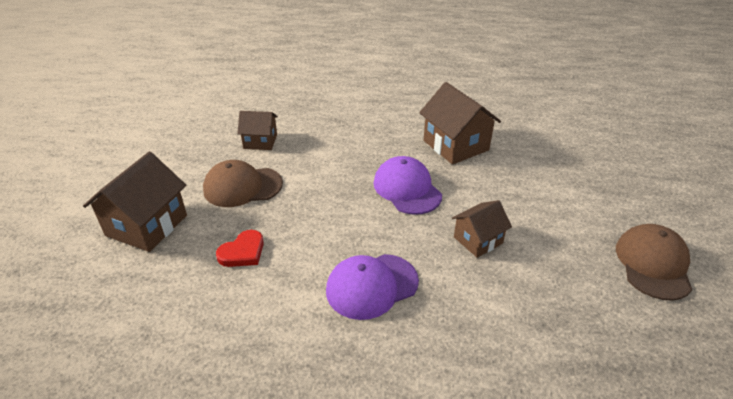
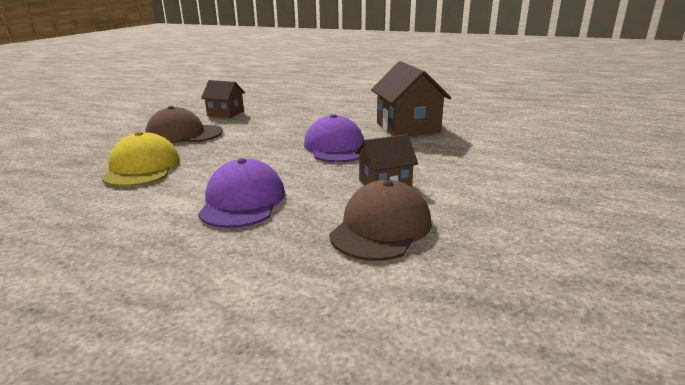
camera: 15 degrees right, 15 degrees down
(147, 225) = (80, 146): brown house -> none
(243, 252) = (142, 168): red heart -> yellow cap
(371, 286) = (242, 201): purple cap -> purple cap turned 105 degrees clockwise
(653, 264) = (597, 223): brown cap -> brown cap (381, 228)

